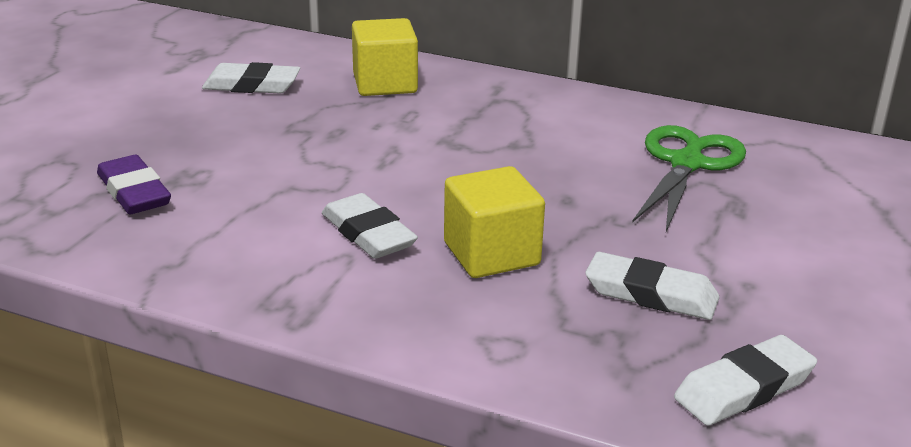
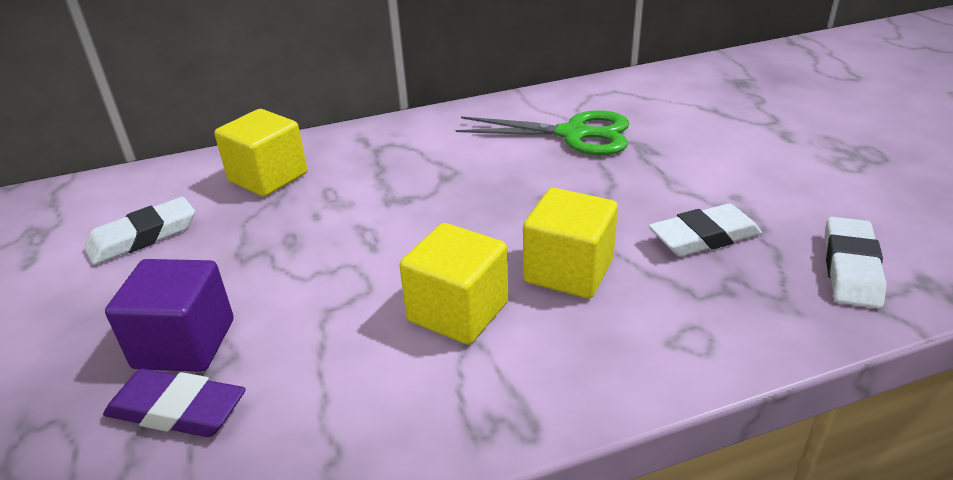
camera: 40 degrees left, 5 degrees up
(186, 160) = (184, 344): none -> purple cube
(368, 234) = (458, 312): white eraser -> yellow cube
(687, 164) = (573, 134): green scissors -> green scissors turned 120 degrees clockwise

